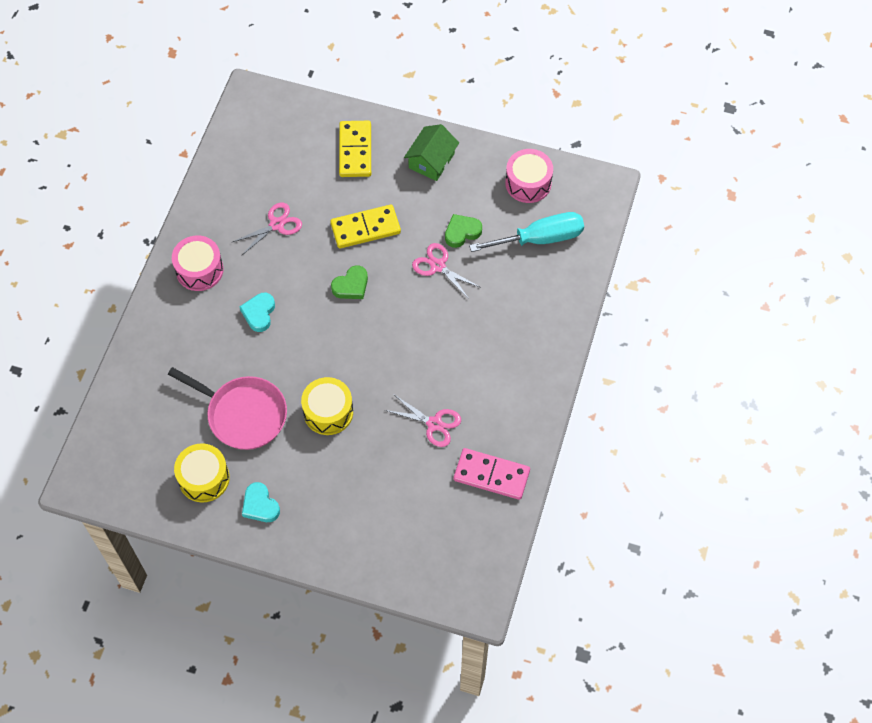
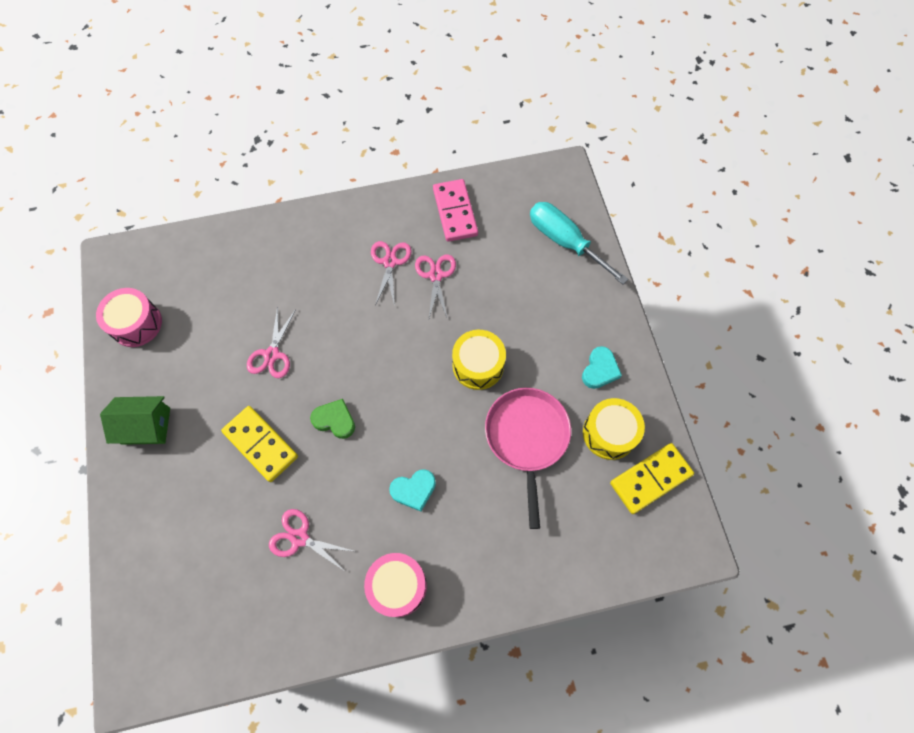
camera: 120 degrees left, 5 degrees up
(355, 151) = (165, 511): yellow domino -> yellow domino (650, 479)
(462, 232) = (222, 353): green heart -> none
(471, 393) = (390, 262): none -> pink scissors
(540, 238) = (198, 284): turquoise screwdriver -> turquoise screwdriver (564, 241)

